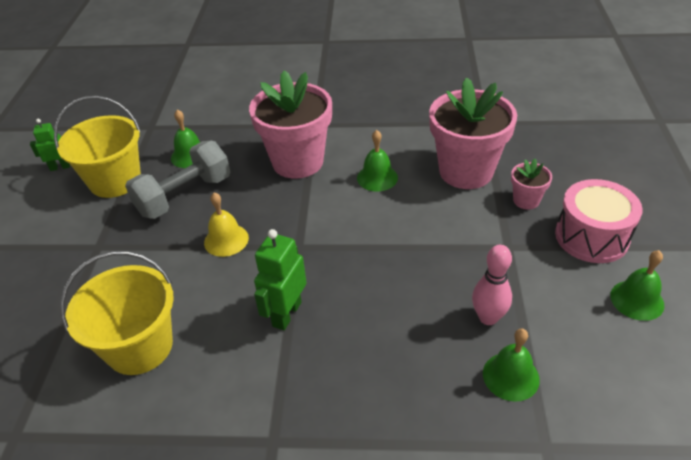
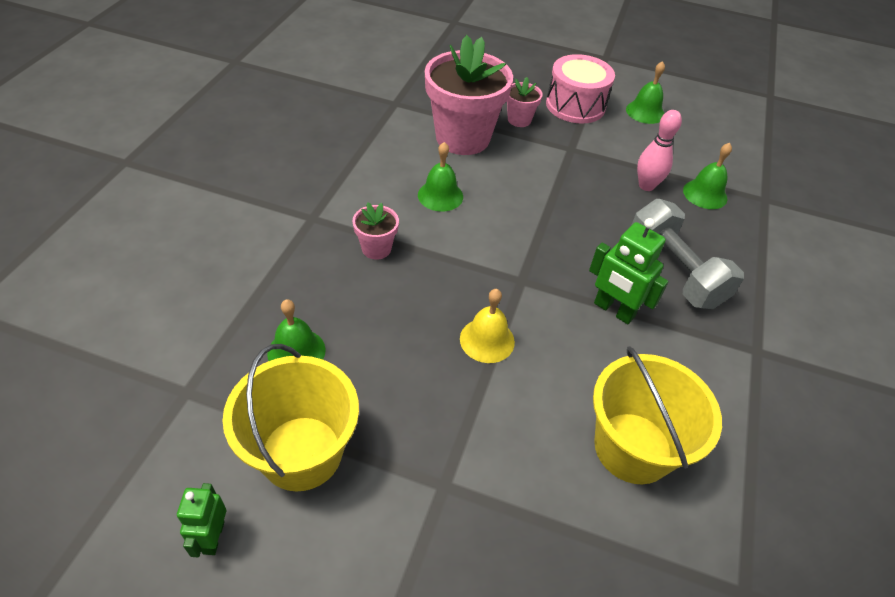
camera: 80 degrees left, 5 degrees up
(184, 196) = (384, 370): grey dumbbell -> grey dumbbell (674, 271)
(297, 162) = (376, 248): pink flower pot -> pink flower pot, size x0.46

